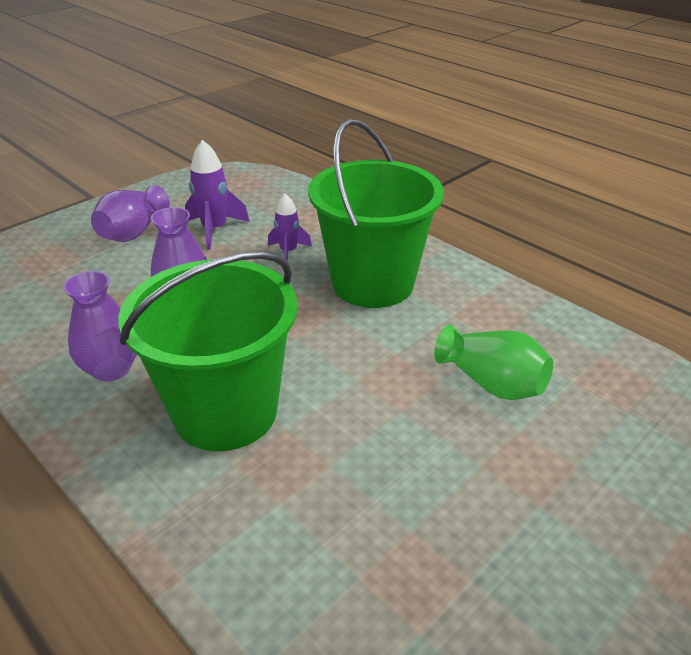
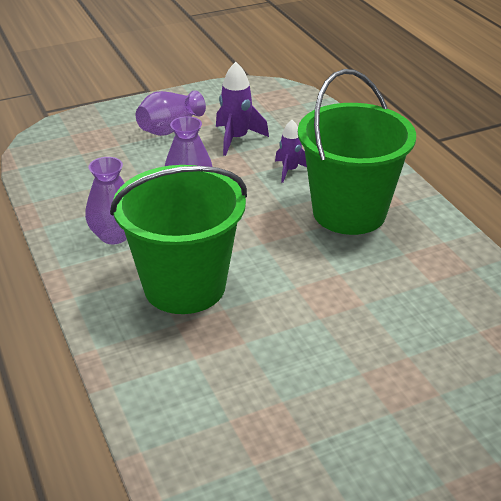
camera: 20 degrees right, 0 degrees up
(492, 383) = (406, 316): green vase -> none

